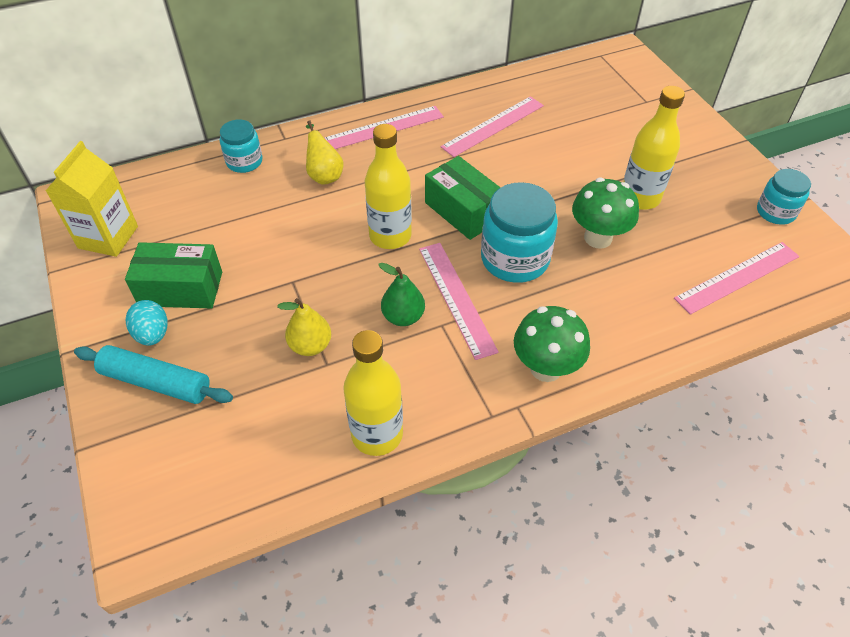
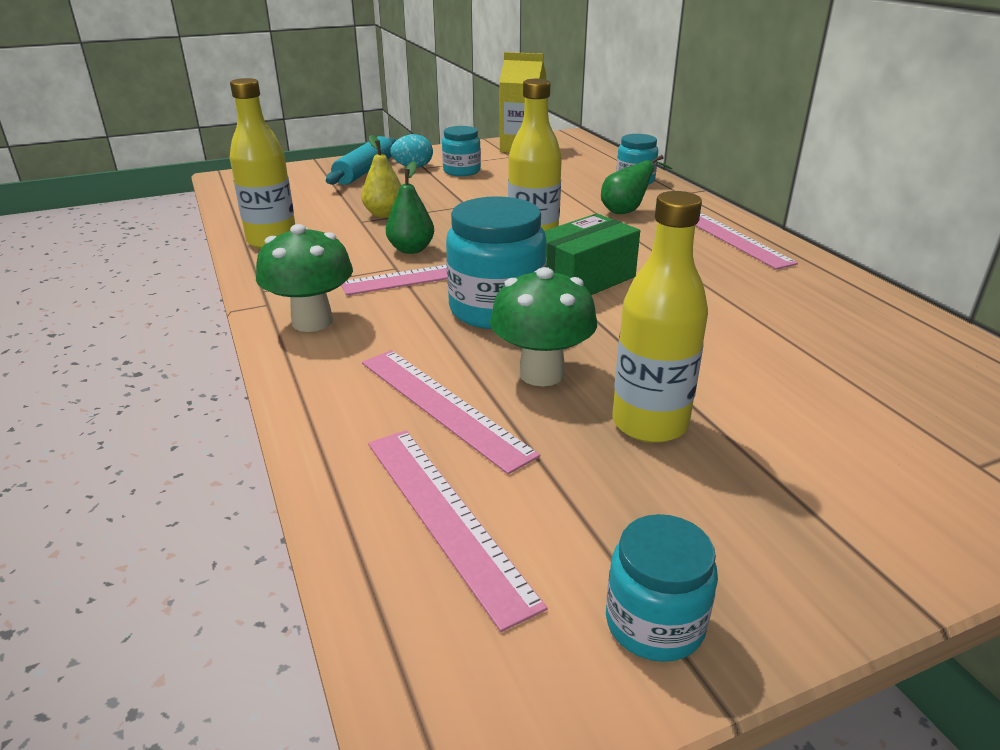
camera: 90 degrees right, 20 degrees down
(181, 289) = (461, 171): green box -> turquoise jar
(324, 175) = (626, 211): yellow pear -> green pear
(493, 126) = (778, 302): pink ruler -> pink ruler (442, 406)

